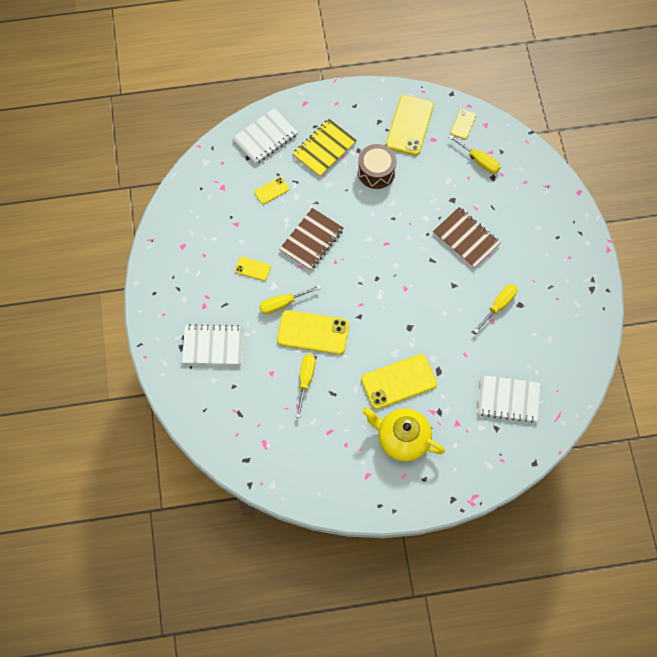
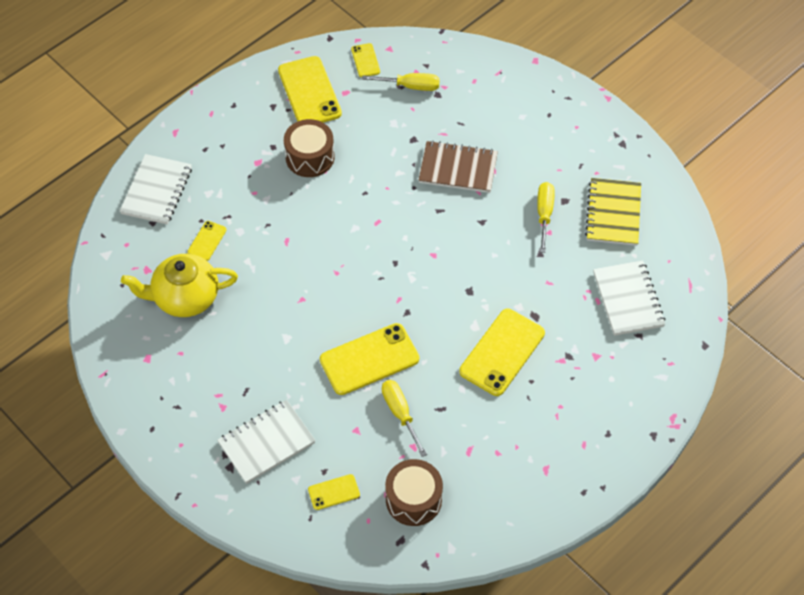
camera: 35 degrees left, 10 degrees down
(253, 268) = (249, 334): yellow phone -> yellow phone (334, 492)
(273, 440) = (413, 499): none -> brown drum
(283, 303) = (312, 350): yellow screwdriver -> none
(311, 240) = (292, 266): brown notebook -> none
(324, 149) = (234, 166): yellow notebook -> yellow notebook (613, 213)
(402, 439) = (552, 408): yellow teapot -> yellow teapot (185, 298)
(508, 399) = (628, 299): white notebook -> white notebook turned 75 degrees counterclockwise

